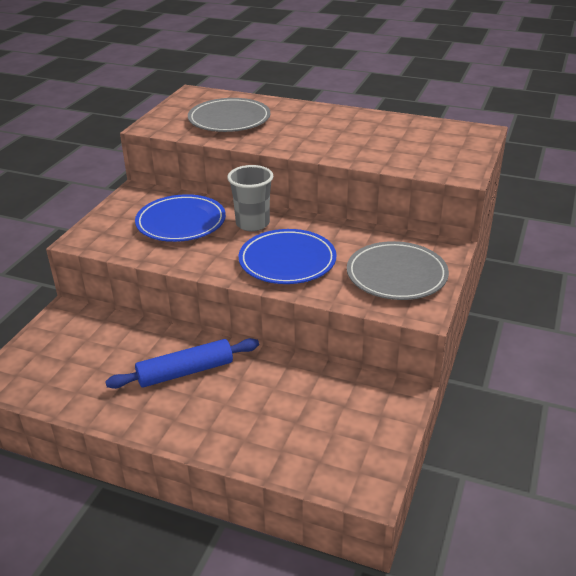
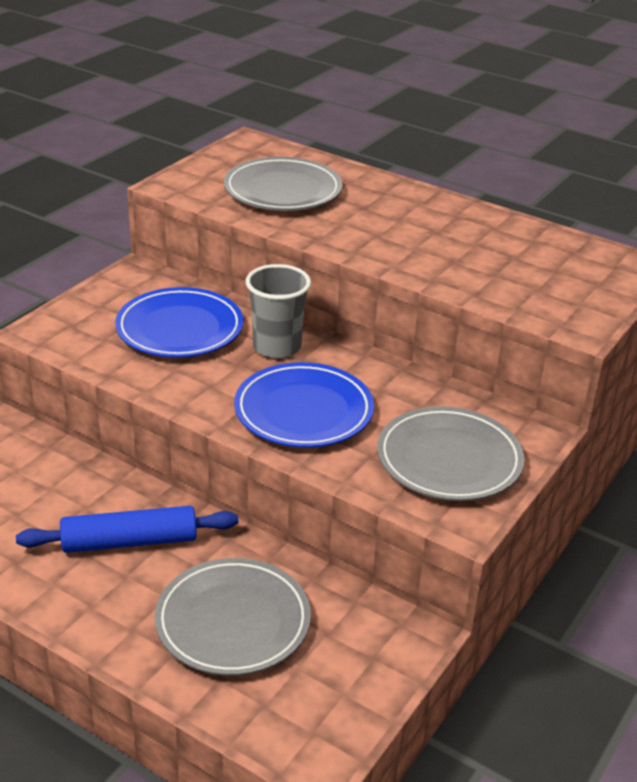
camera: 10 degrees right, 0 degrees up
(277, 411) = (233, 621): none -> grey plate

